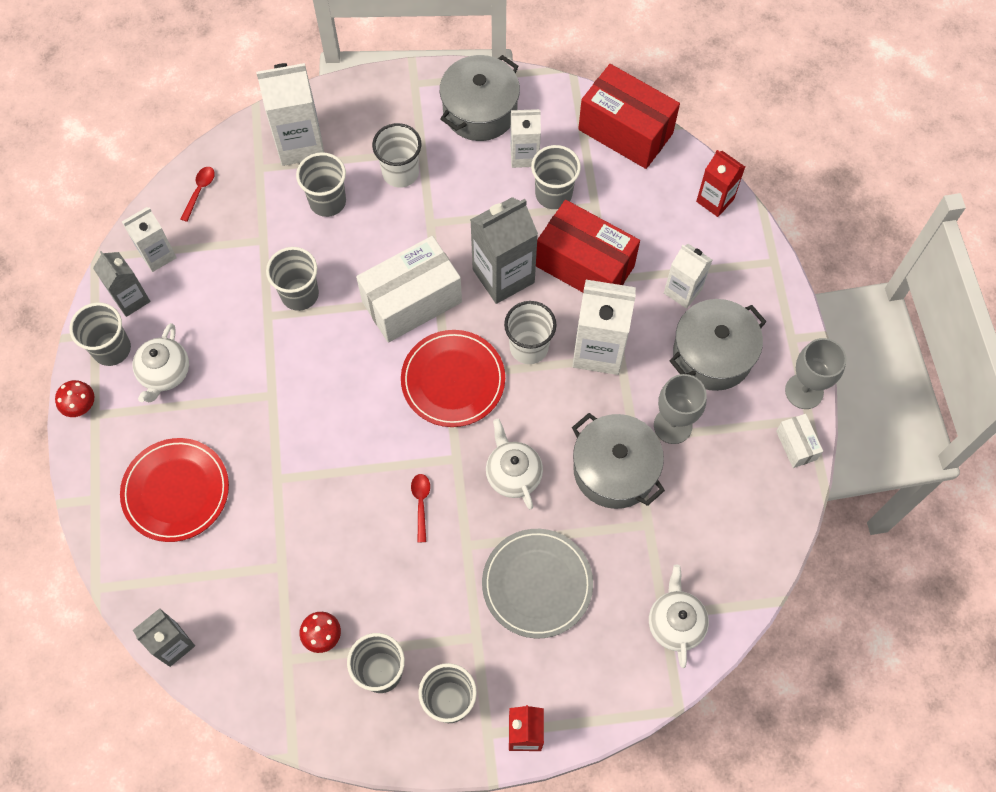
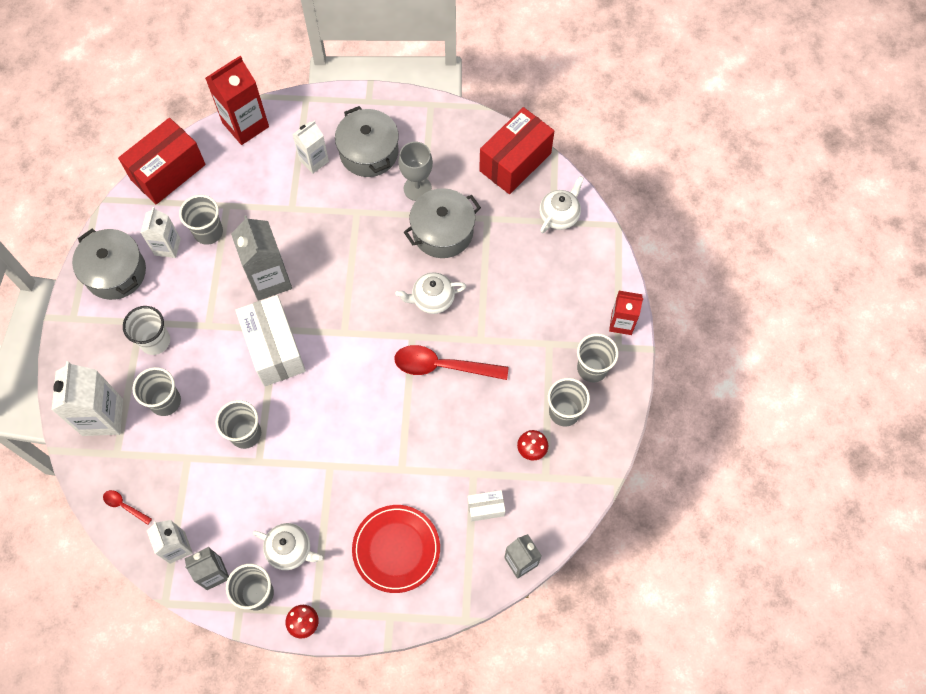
camera: 80 degrees left, 0 degrees up
(421, 503) = (442, 366): red spoon -> red spoon, size x2.14
(453, 380) = (348, 329): red plate -> none
(529, 347) = (334, 271): white cup -> none
(537, 584) = (517, 297): grey plate -> none
(584, 266) = (276, 221): red box -> red box (515, 162)
(598, 350) = (347, 225): white carton -> none
(675, 623) = (559, 215): white teapot -> white teapot turned 120 degrees clockwise
(715, 200) = (245, 125): red carton -> red carton, size x1.62
(796, 445) = (448, 116): white box -> white box (486, 508)
(804, 391) = (409, 102): grey goblet -> none

